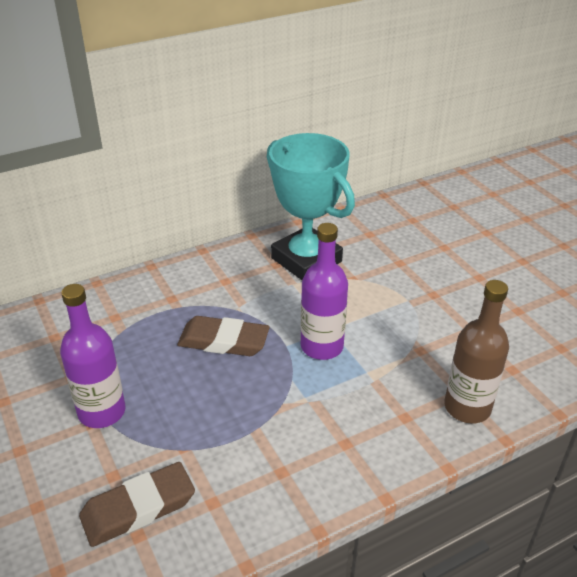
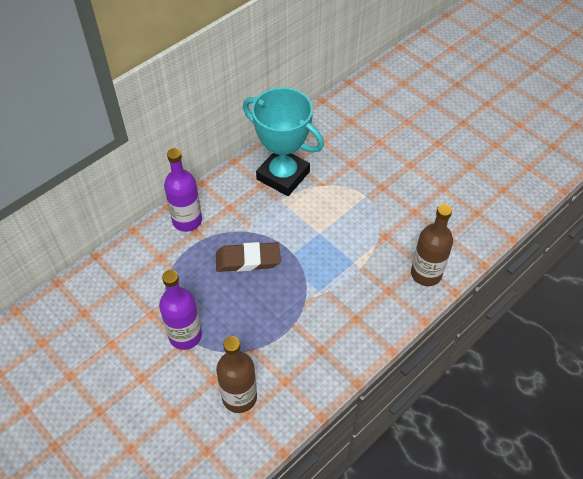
camera: 15 degrees left, 15 degrees up
(138, 508) = (239, 397): brown eraser -> brown bottle
(322, 346) = (317, 248): purple bottle -> purple bottle (187, 220)

